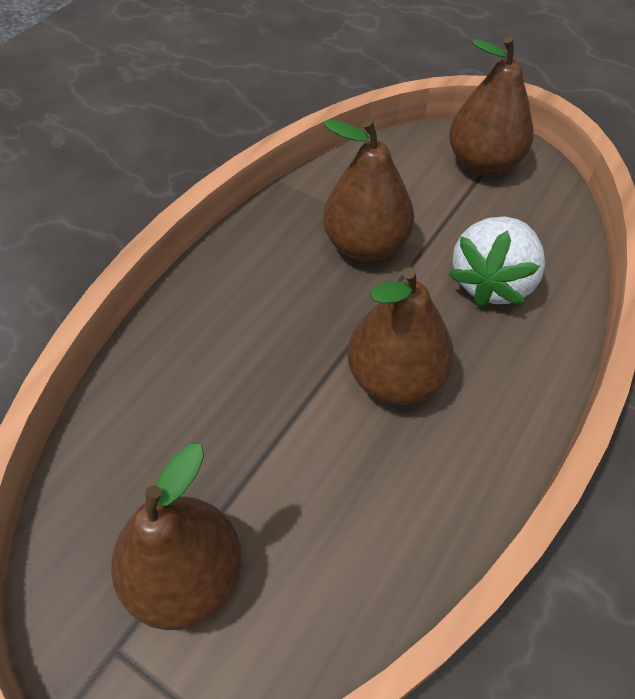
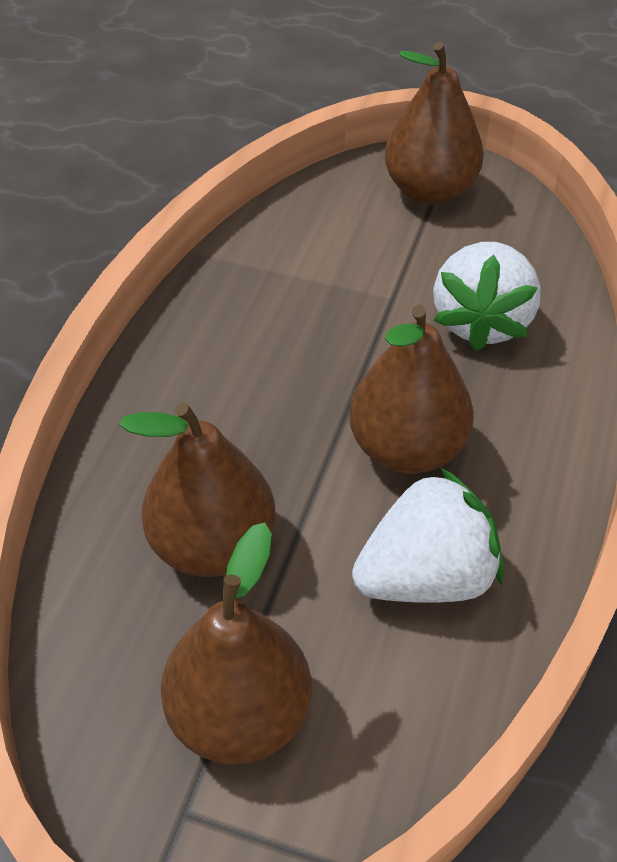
camera: 15 degrees left, 5 degrees down
(366, 245) = (323, 308): brown pear -> brown pear (213, 545)
(376, 495) = (426, 577): none -> white strawberry

